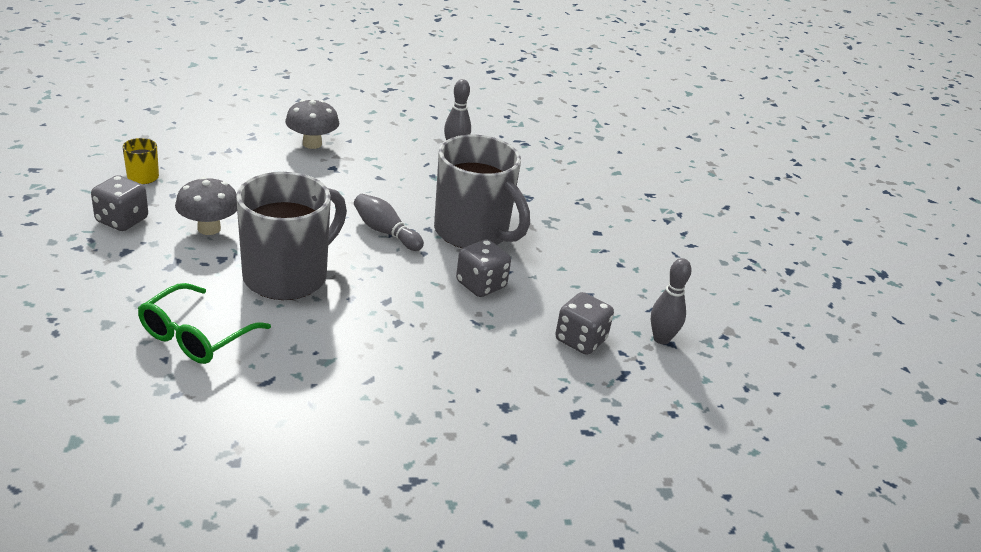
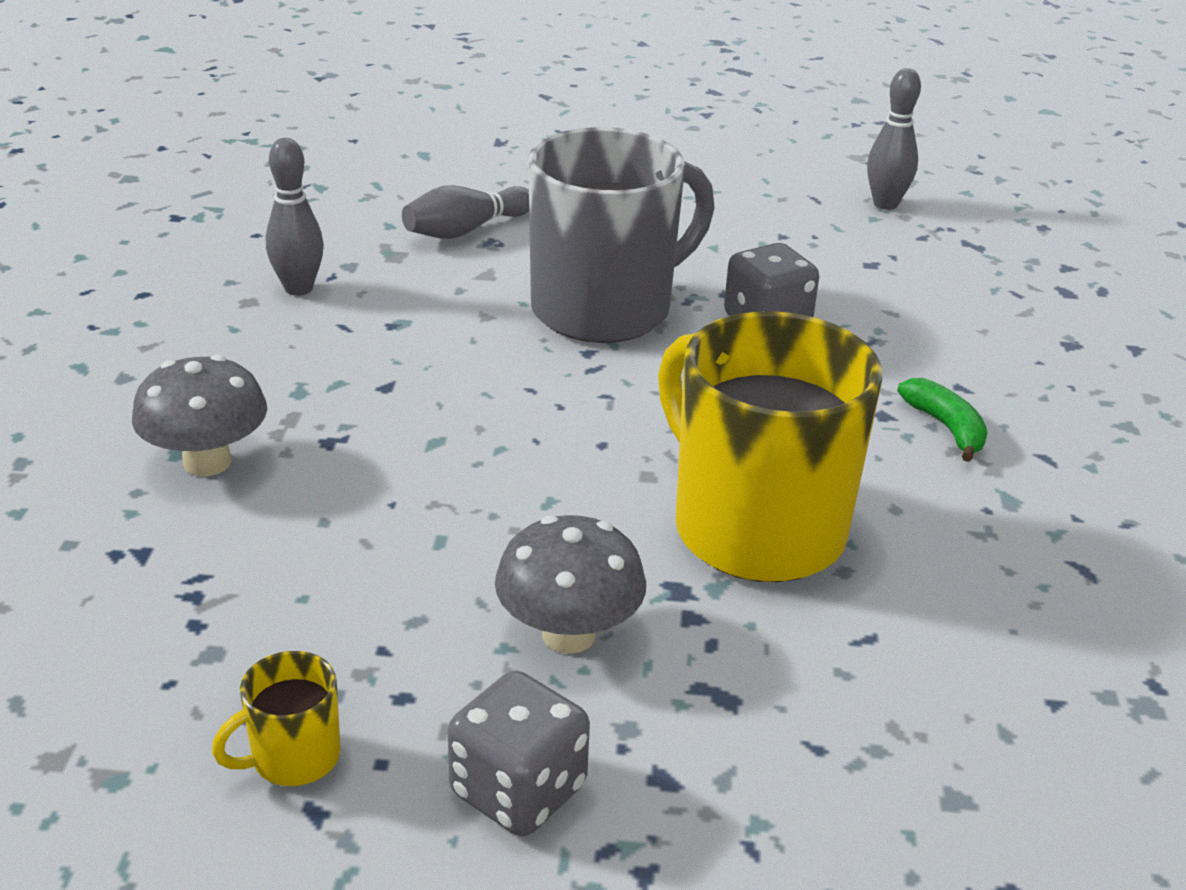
camera: 75 degrees left, 0 degrees up
(195, 336) = (974, 658): green glasses -> none
(288, 276) = (754, 528): grey mug -> yellow mug
(385, 232) = (597, 399): grey bowling pin -> grey bowling pin (466, 230)
(391, 344) = (946, 427): none -> green banana
(580, 340) = (901, 262): grey dice -> none

